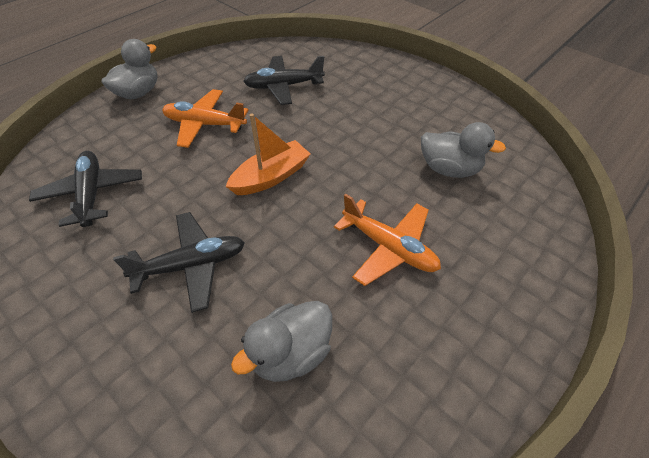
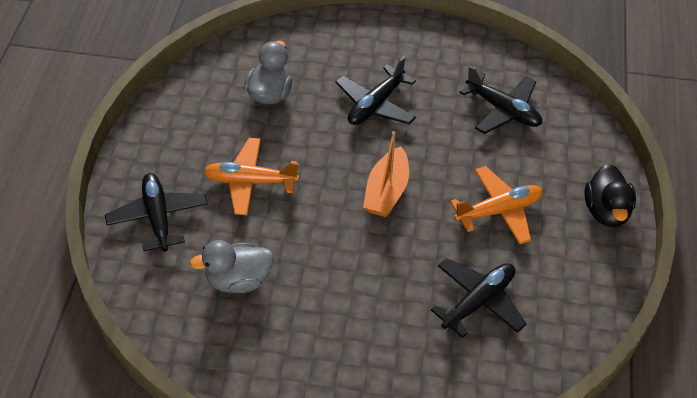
camera: 145 degrees right, 0 degrees up
(138, 93) = (606, 211): grey duck -> black duck
(506, 258) = (158, 217): none -> black plane

